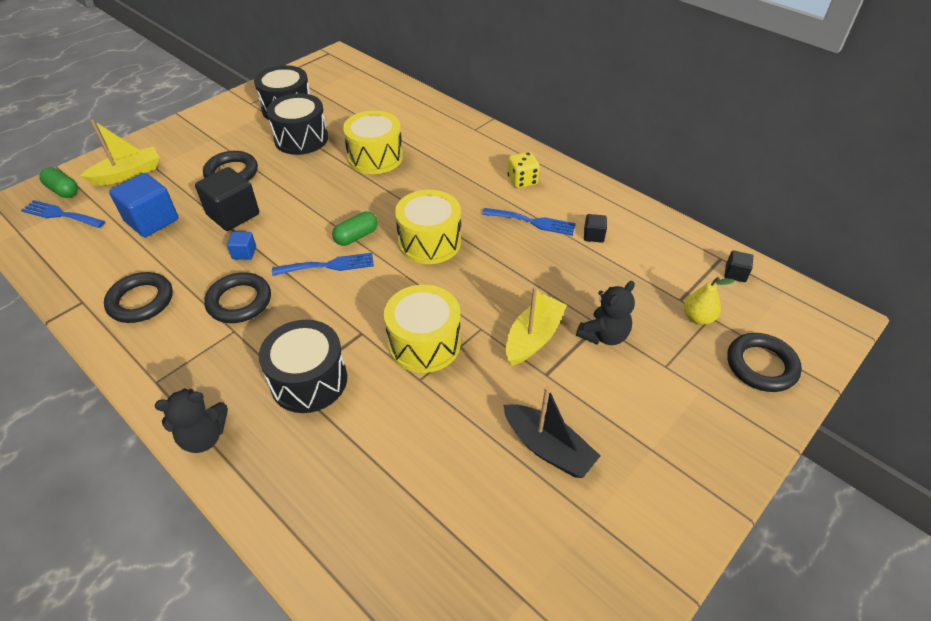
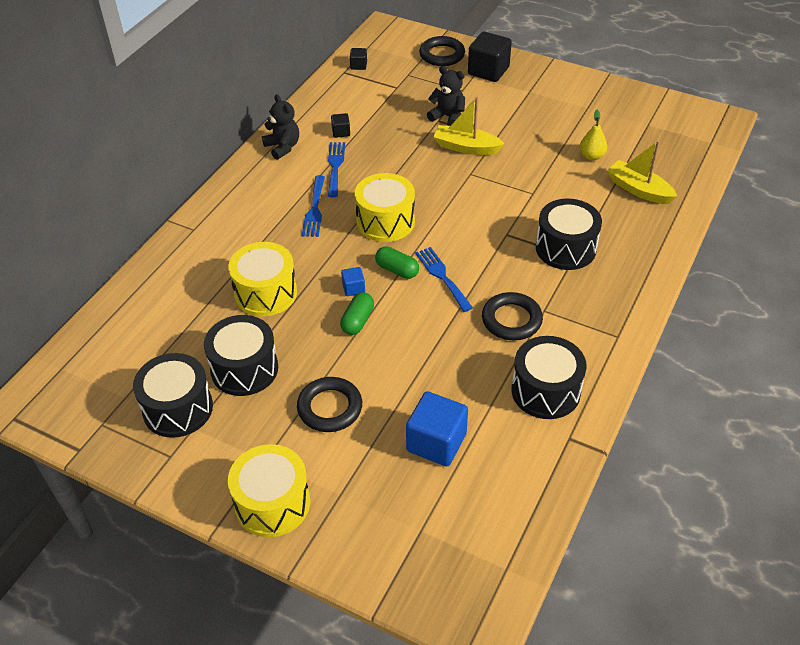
camera: 105 degrees left, 0 degrees up
(60, 214) = (461, 543): blue fork -> blue fork (314, 209)
(63, 190) = (418, 570): green capsule -> green capsule (357, 321)
(127, 174) = (364, 515): yellow boat -> yellow boat (639, 190)
(141, 301) = (545, 391): black ring -> black drum
(204, 437) = (643, 286): black teddy bear -> black teddy bear (283, 147)
(233, 214) = (400, 375): black cube -> black cube (488, 71)
(244, 253) = (451, 342): blue cube -> blue cube (353, 288)
(424, 343) = (499, 198): yellow drum -> yellow drum (272, 503)
(522, 181) = (277, 181): yellow dice -> none
(548, 448) = (552, 129): black boat -> none
(698, 318) = (411, 79): yellow pear -> yellow pear (591, 156)

